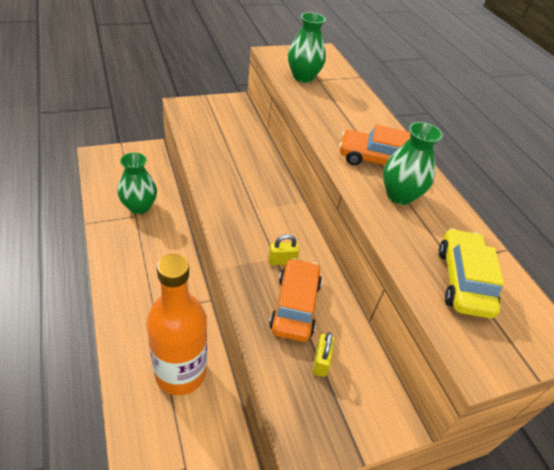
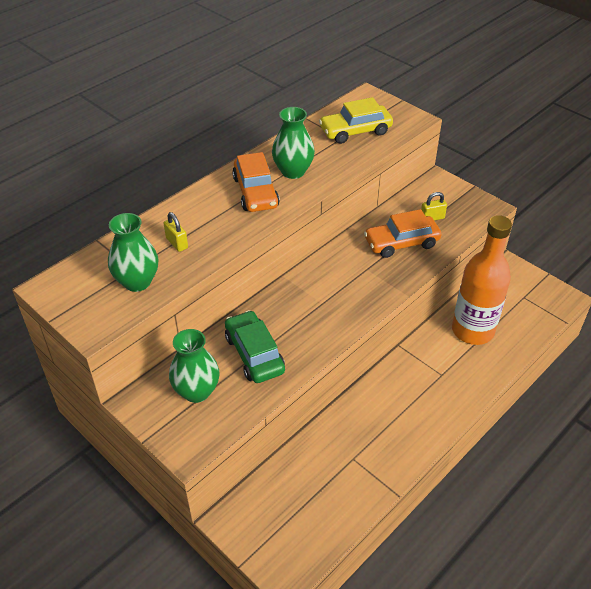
camera: 110 degrees left, 0 degrees up
(139, 207) = (337, 463): green vase -> green vase (196, 391)
(232, 155) = (254, 354): none -> green car
(282, 261) = (366, 264): yellow padlock -> yellow padlock (177, 243)

